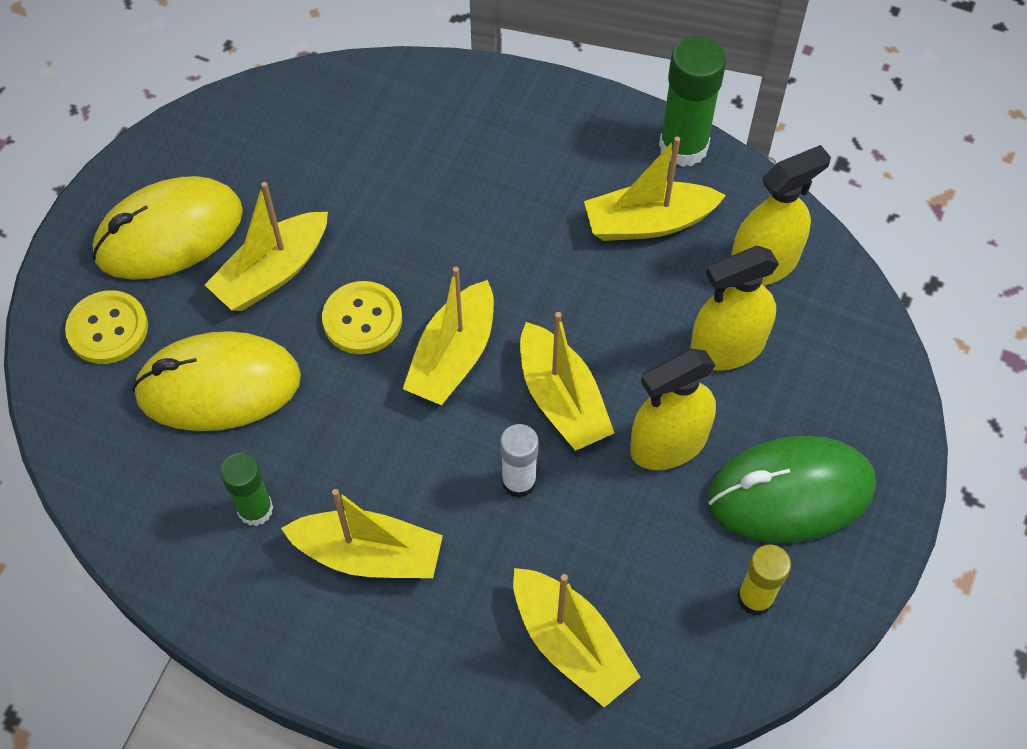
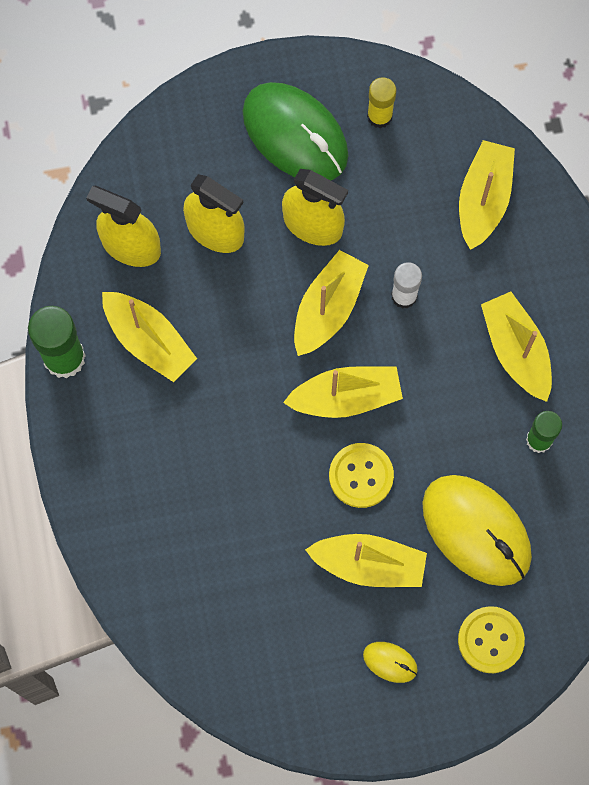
camera: 125 degrees left, 15 degrees up
(169, 233) = (390, 662): yellow mouse -> yellow mouse, size x0.43

